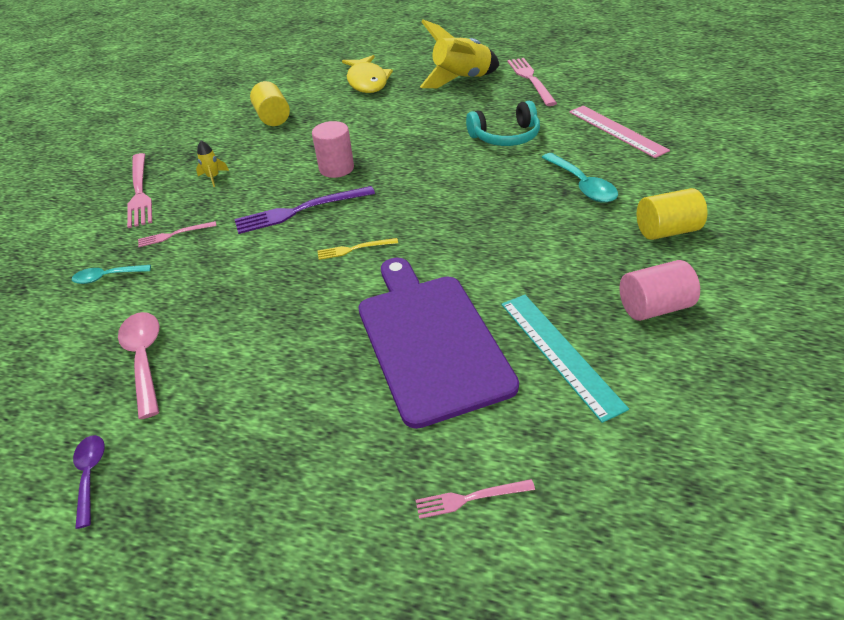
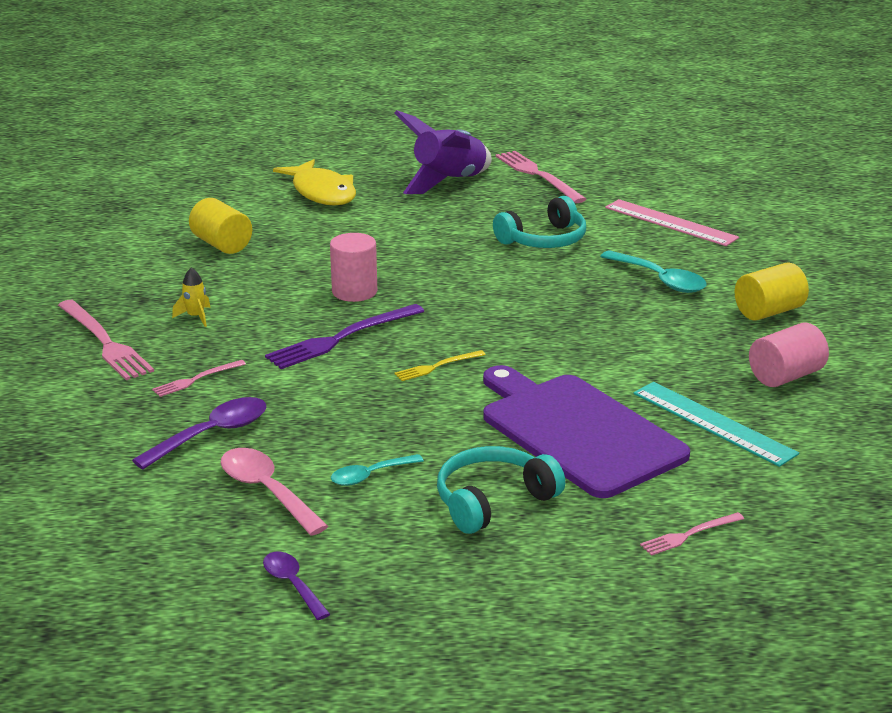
camera: 20 degrees left, 15 degrees down
(107, 277) = (146, 429): turquoise spoon -> turquoise spoon (370, 476)
(147, 290) = (212, 434): none -> purple spoon
(313, 410) = (493, 501): none -> turquoise headphones
(461, 80) = (449, 182): yellow rocket -> purple rocket

